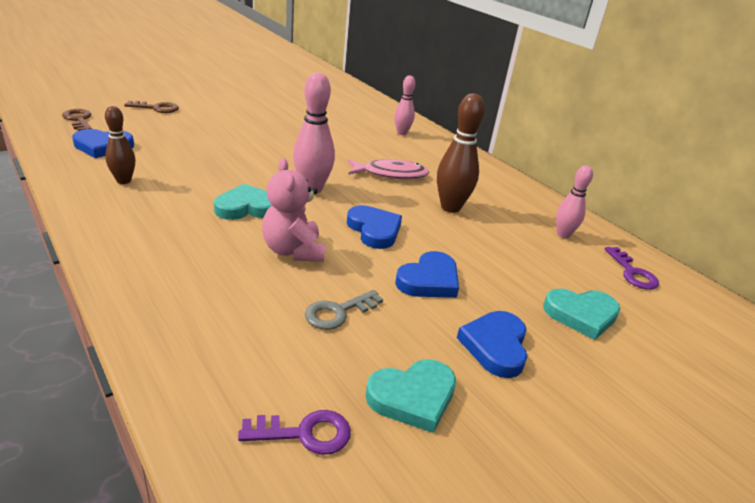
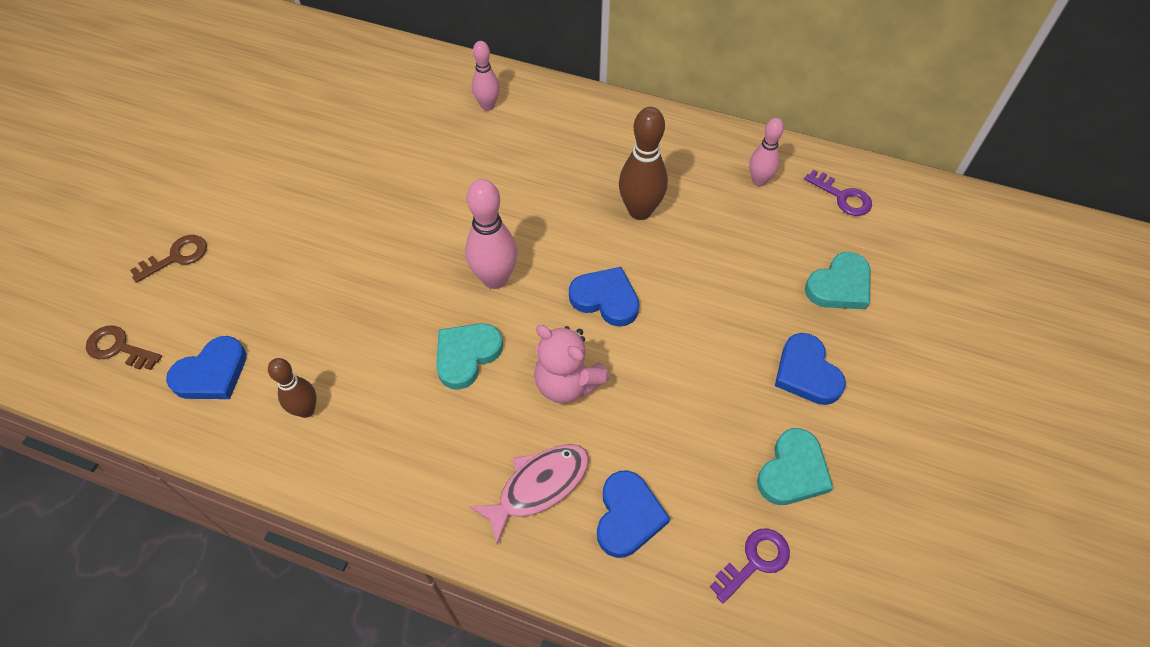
camera: 30 degrees left, 25 degrees up
(338, 312) = (671, 429): grey key -> none
(391, 174) = (543, 195): pink fish -> pink fish (538, 486)
(429, 280) = (704, 333): blue heart -> blue heart (628, 516)

